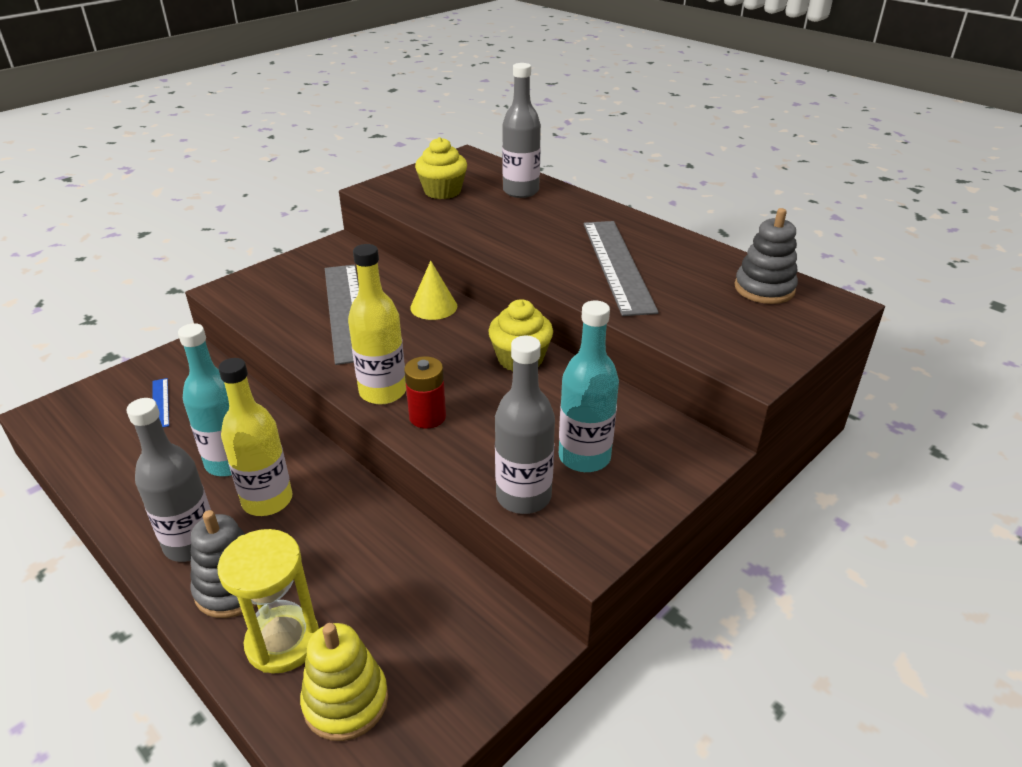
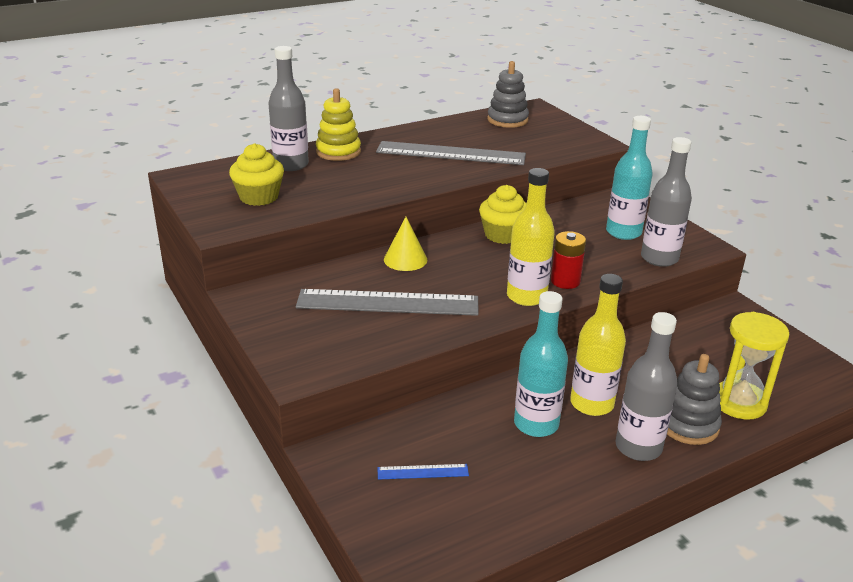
camera: 75 degrees left, 5 degrees down
(346, 701) = (785, 379): yellow stacking toy -> yellow stacking toy (338, 152)

